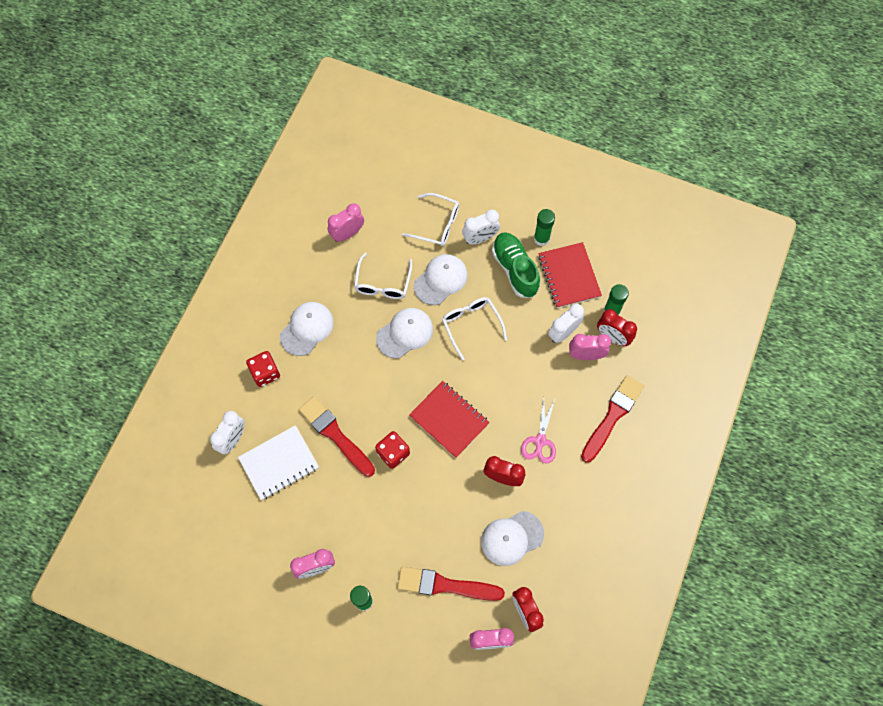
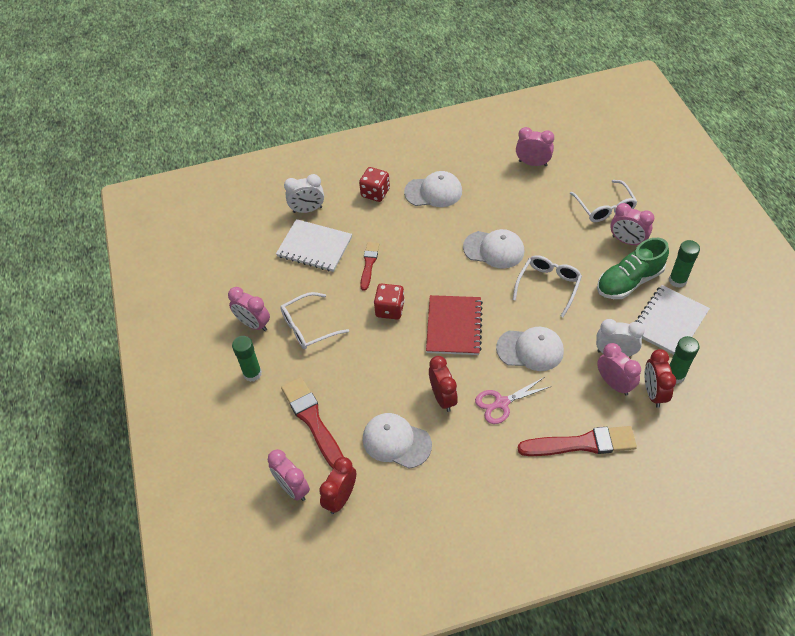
camera: 55 degrees right, 15 degrees down
(335, 435) = (369, 264): red brush -> red brush, size x0.60
(382, 283) = (518, 209): white glasses -> white glasses (308, 327)
(440, 280) = (562, 241): white cap -> white cap (530, 350)
(480, 238) = (627, 241): white clock -> pink clock
(515, 269) = (629, 281): green shoe -> green shoe turned 150 degrees counterclockwise
(569, 276) = (669, 322): red notebook -> white notebook

